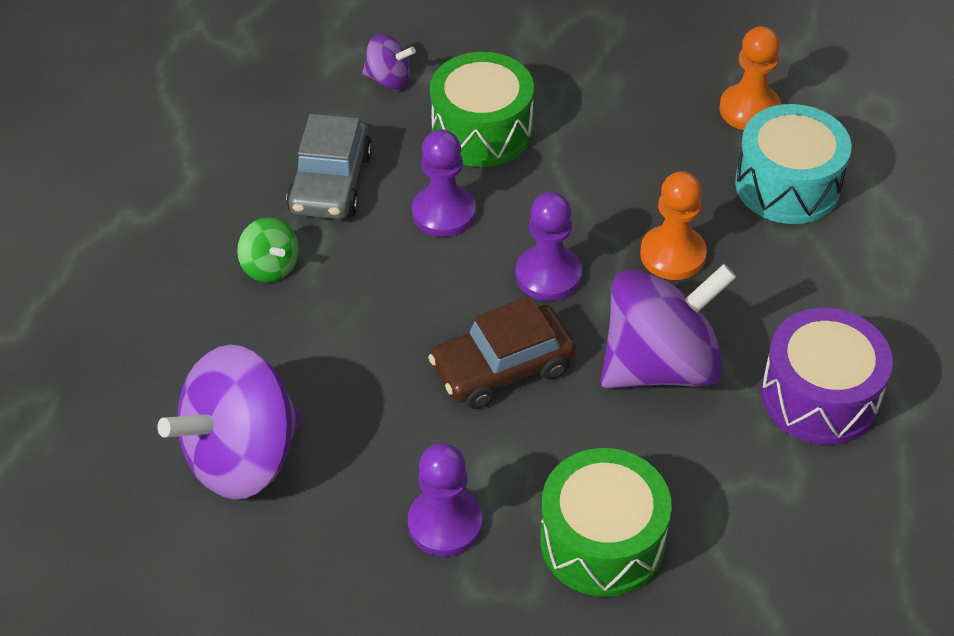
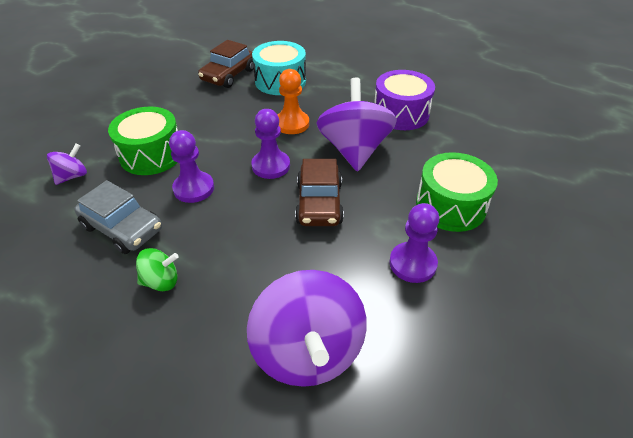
camera: 65 degrees left, 5 degrees down
(749, 109) = (228, 75): orange pawn -> brown car

